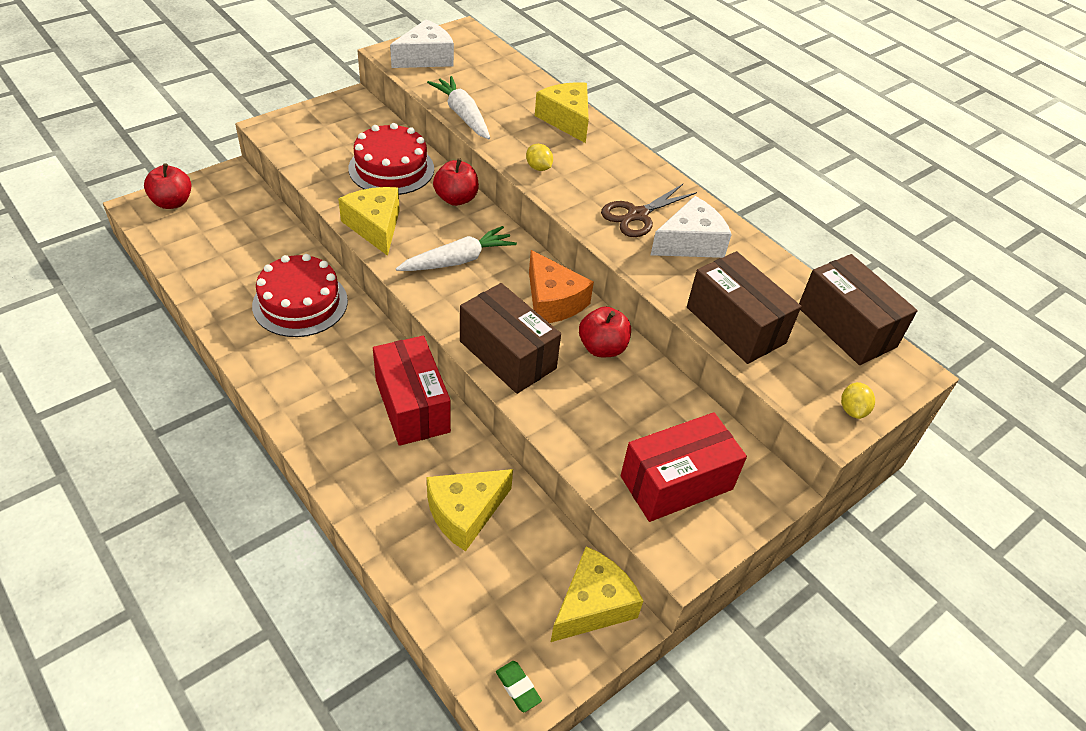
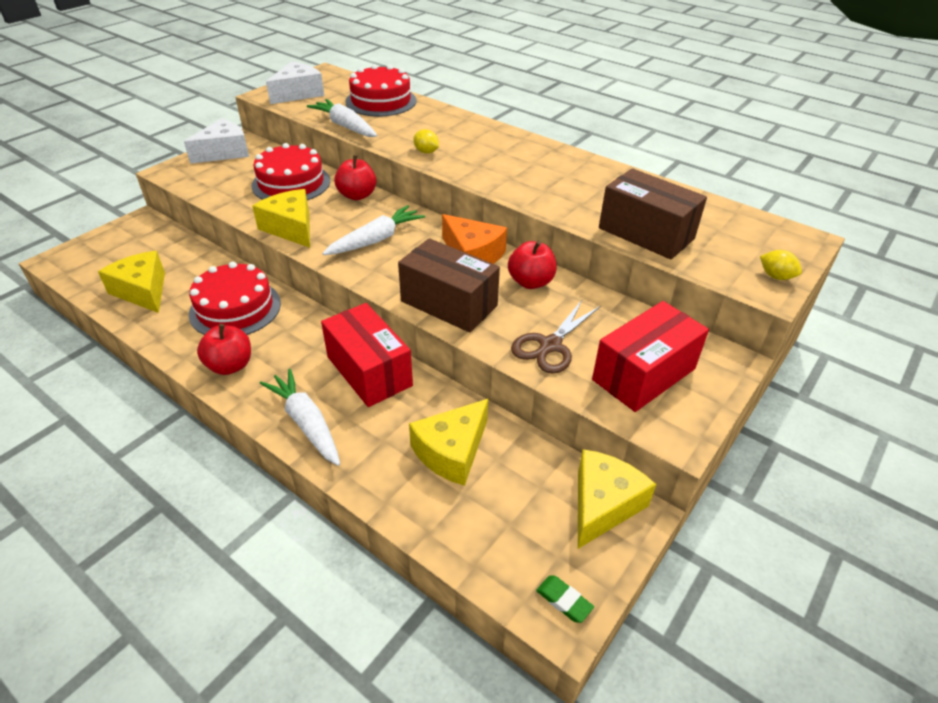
camera: 10 degrees left, 5 degrees down
(172, 202) = (88, 251): red apple -> red apple (230, 366)
(334, 448) = (306, 423): none -> white carrot
(513, 86) = (381, 101): none -> red cake
(566, 120) = (436, 117): yellow cheese -> yellow cheese (142, 291)
(637, 215) = (525, 171): brown scissors -> brown scissors (550, 345)
(690, 243) = (578, 182): white cheese -> white cheese (224, 152)
(846, 327) = (736, 218): brown box -> none
(852, 410) = (776, 276): yellow lemon -> yellow lemon turned 45 degrees counterclockwise

